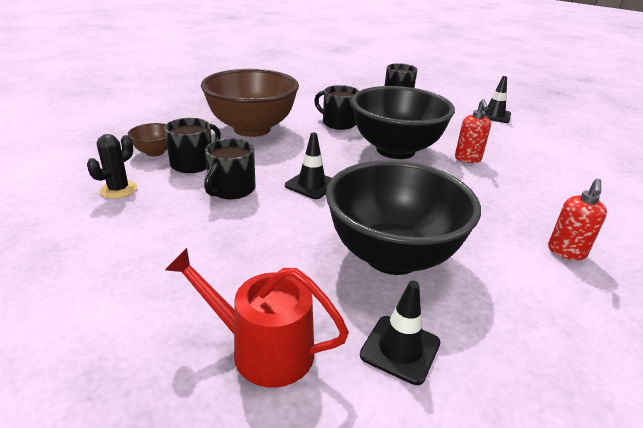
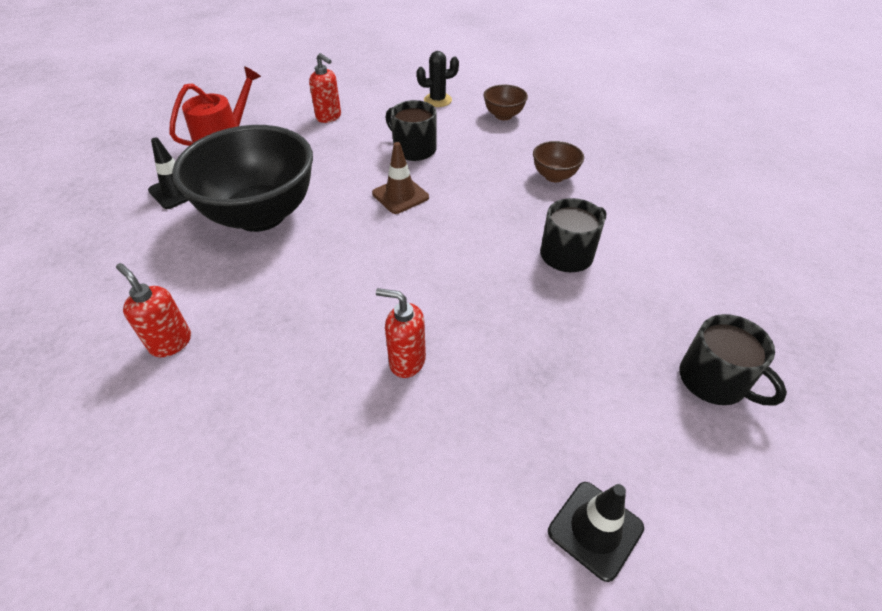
camera: 110 degrees right, 15 degrees up
(118, 190) = (437, 100): black cactus -> black cactus turned 60 degrees counterclockwise
(167, 262) = (329, 117): none -> red soap dispenser
(193, 163) = (473, 134): black mug -> none
(252, 129) = (554, 176): brown bowl -> brown bowl, size x0.43
(311, 185) = (400, 195): black traffic cone -> brown traffic cone
(395, 150) = (461, 287): black bowl -> none

